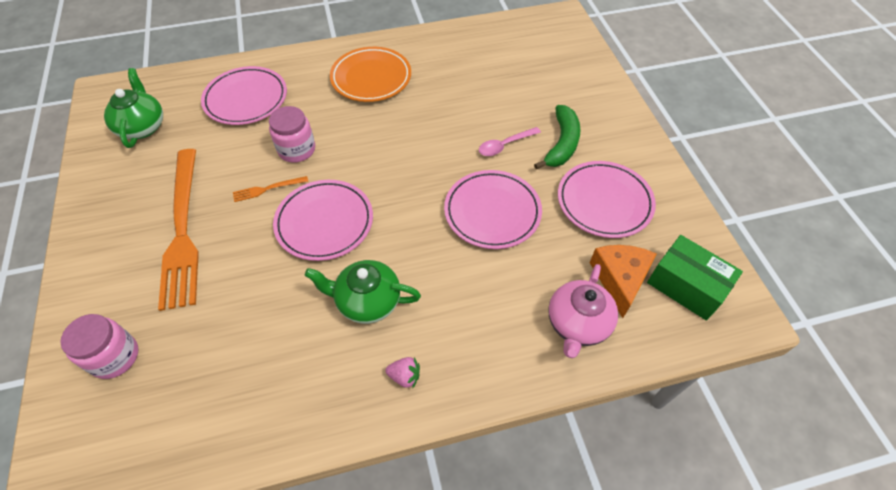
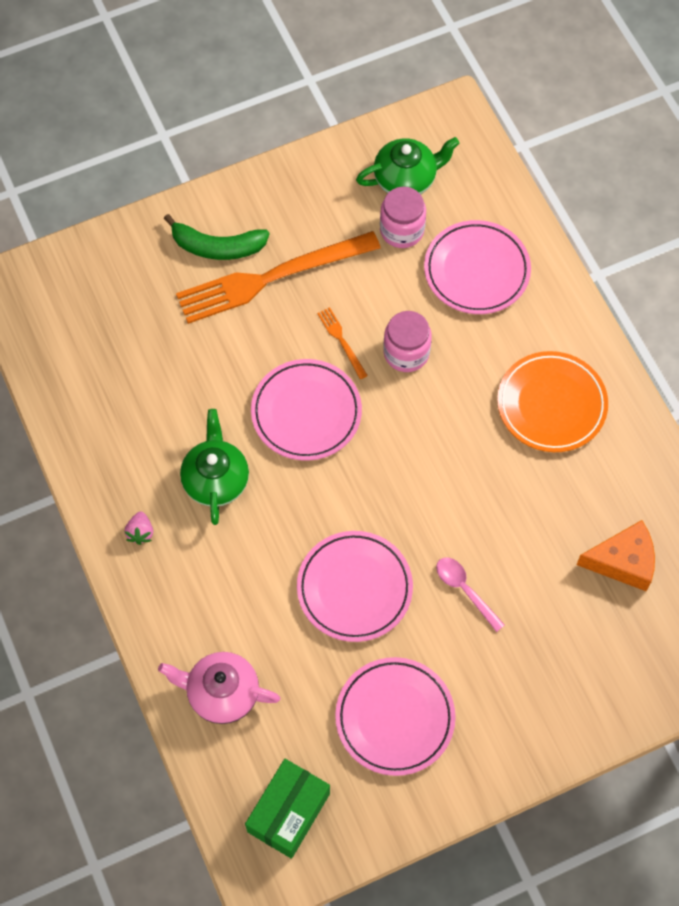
camera: 80 degrees right, 10 degrees up
(115, 357) = (125, 277): pink jar -> pink jar (402, 230)
(561, 144) = (483, 661): green banana -> green banana (217, 246)
(620, 279) = (285, 737): orange cheese -> orange cheese (623, 561)

